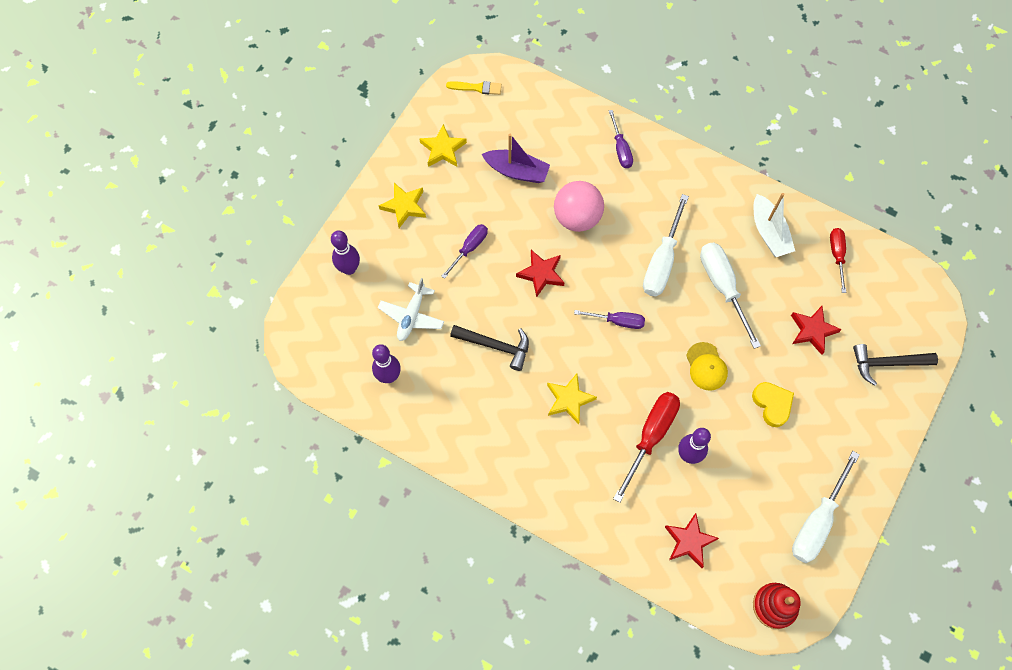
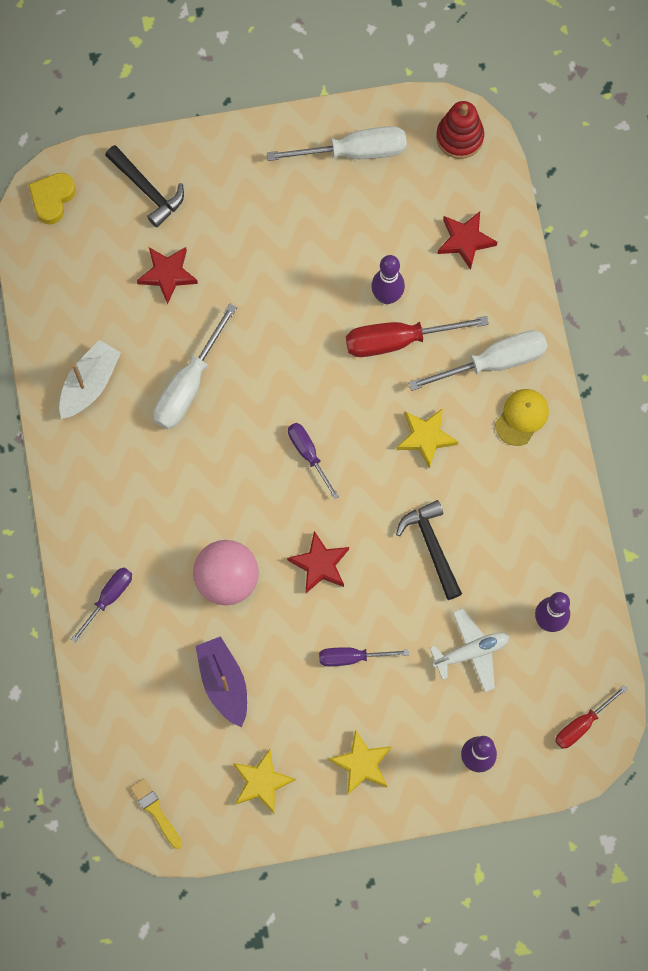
camera: 130 degrees left, 5 degrees up
(662, 261) = (208, 461): white screwdriver -> white screwdriver (493, 362)
(706, 366) = (286, 341): yellow cap -> yellow cap (522, 417)
(772, 404) = (275, 259): yellow heart -> yellow heart (52, 199)
(836, 255) = (64, 305): red screwdriver -> red screwdriver (582, 724)

